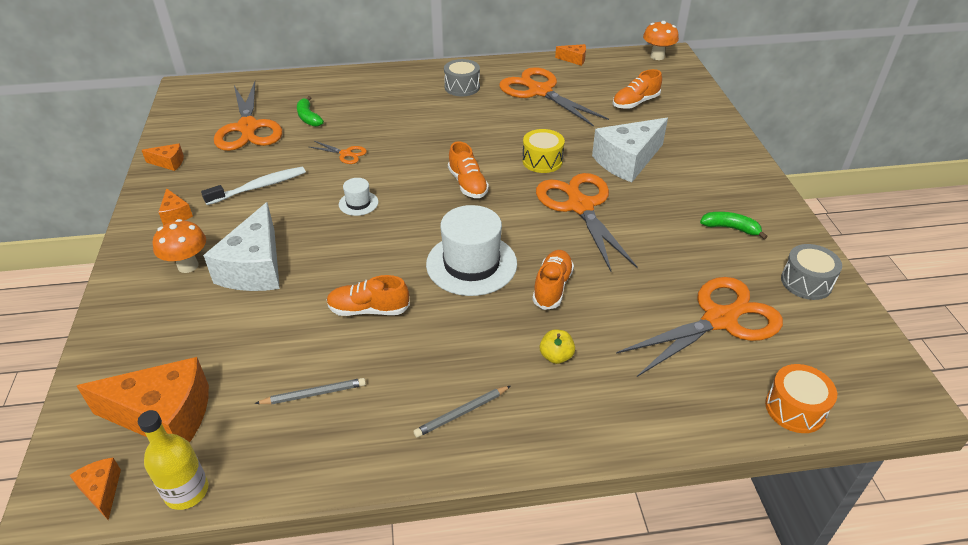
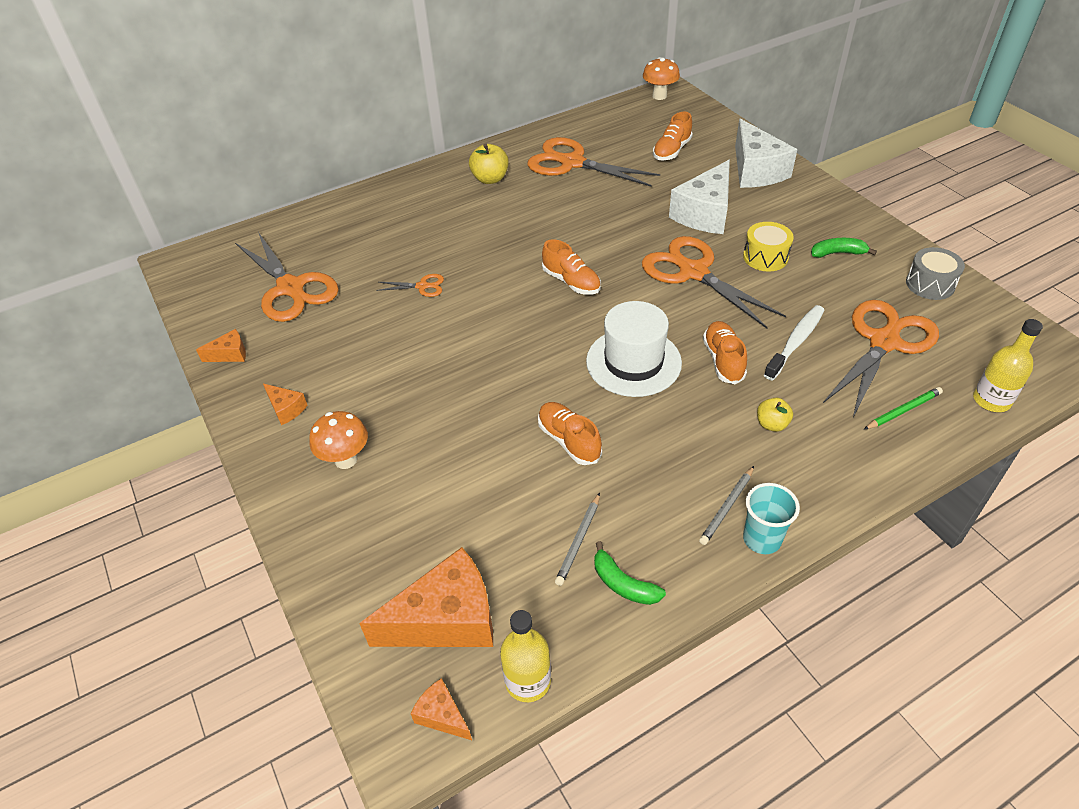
camera: 20 degrees left, 5 degrees up
(255, 268) = (420, 437): white cheese -> white cheese (756, 170)
(259, 187) = (356, 350): white toothbrush -> white toothbrush (795, 342)
(308, 117) = (350, 257): green banana -> green banana (623, 584)
(314, 394) = (578, 541): grey pencil -> grey pencil turned 150 degrees clockwise
(358, 203) = (476, 335): white hat -> none
(368, 310) = (569, 440): orange shoe -> orange shoe turned 75 degrees clockwise
(462, 87) = (490, 179): grey drum -> yellow apple
(472, 452) = (762, 539): none -> turquoise cup
(542, 161) = (626, 236): yellow drum -> yellow drum (765, 257)
(574, 59) = (582, 119): orange cheese -> none
(694, 387) = (903, 410): none -> green pencil
(795, 409) = (991, 400): orange drum -> yellow bottle

